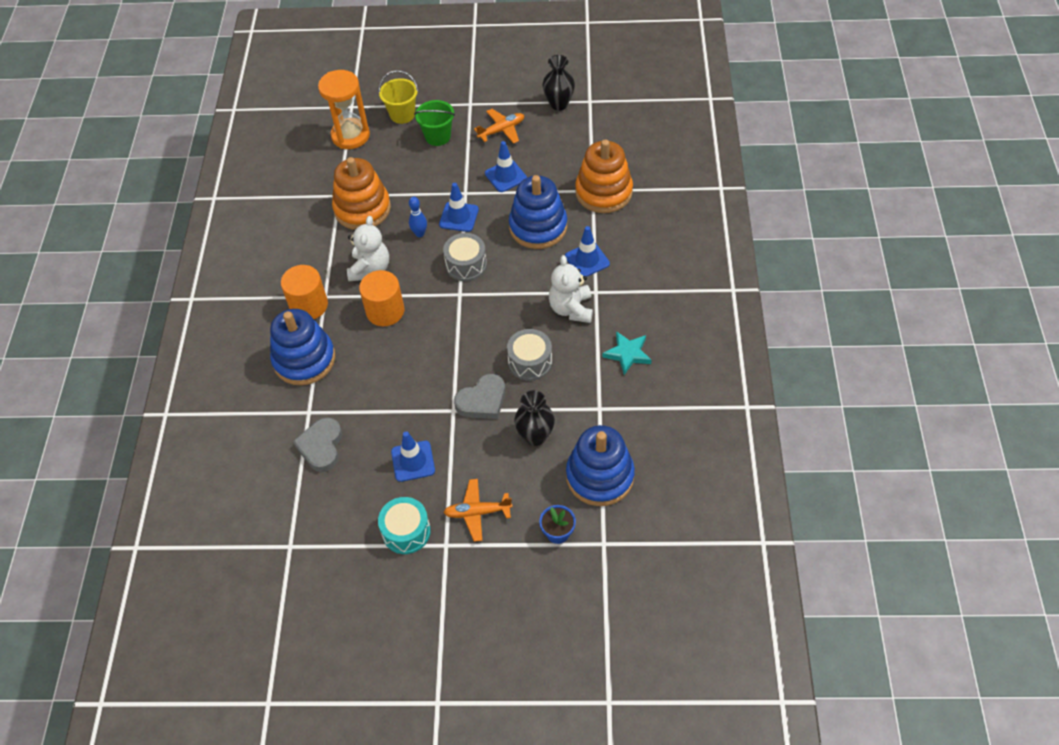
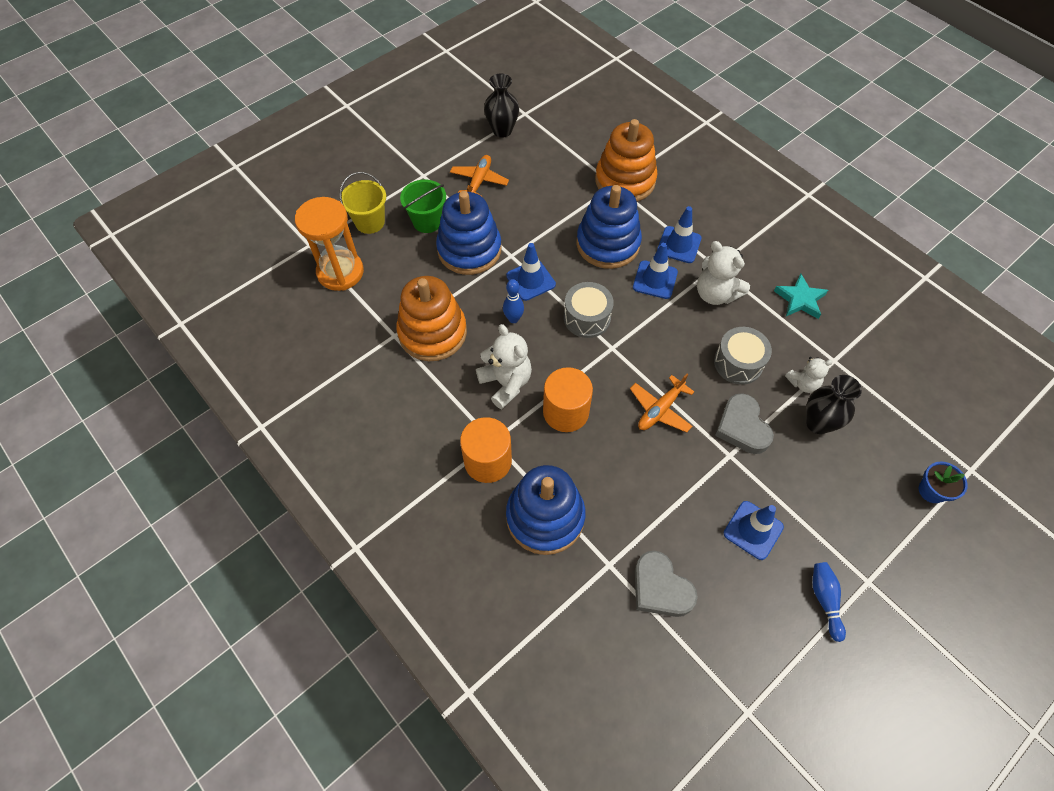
camera: 45 degrees left, 5 degrees up
(406, 531) = (825, 600): turquoise drum -> blue bowling pin
(477, 512) = (856, 529): orange plane -> orange plane (660, 409)
(482, 401) = (742, 427): grey heart -> grey heart turned 150 degrees clockwise
(505, 176) = (529, 218): blue traffic cone -> blue traffic cone (655, 280)
(557, 406) = (803, 383): none -> white teddy bear
(600, 476) = (902, 416): blue stacking toy -> blue stacking toy (469, 250)

